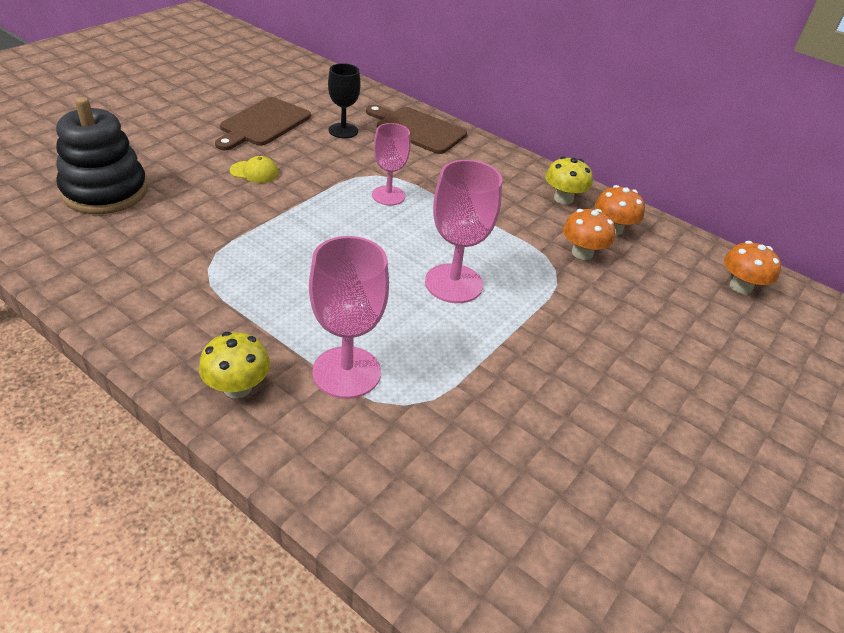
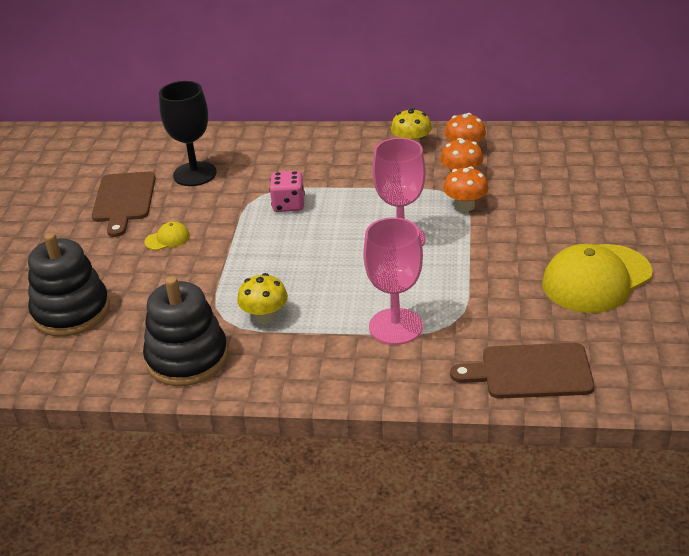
camera: 25 degrees left, 5 degrees down
(131, 287) = (187, 358): none -> black stacking toy
(237, 387) = (339, 372): yellow mushroom -> yellow mushroom (265, 317)
(343, 131) = (195, 174): black goblet -> black goblet, size x1.52
(388, 195) = (288, 205): pink goblet -> pink dice
(417, 129) = (250, 145): brown cutting board -> brown cutting board (530, 372)
(622, 451) = (596, 279): none -> yellow cap
(740, 286) = (577, 147): orange mushroom -> orange mushroom (465, 206)

